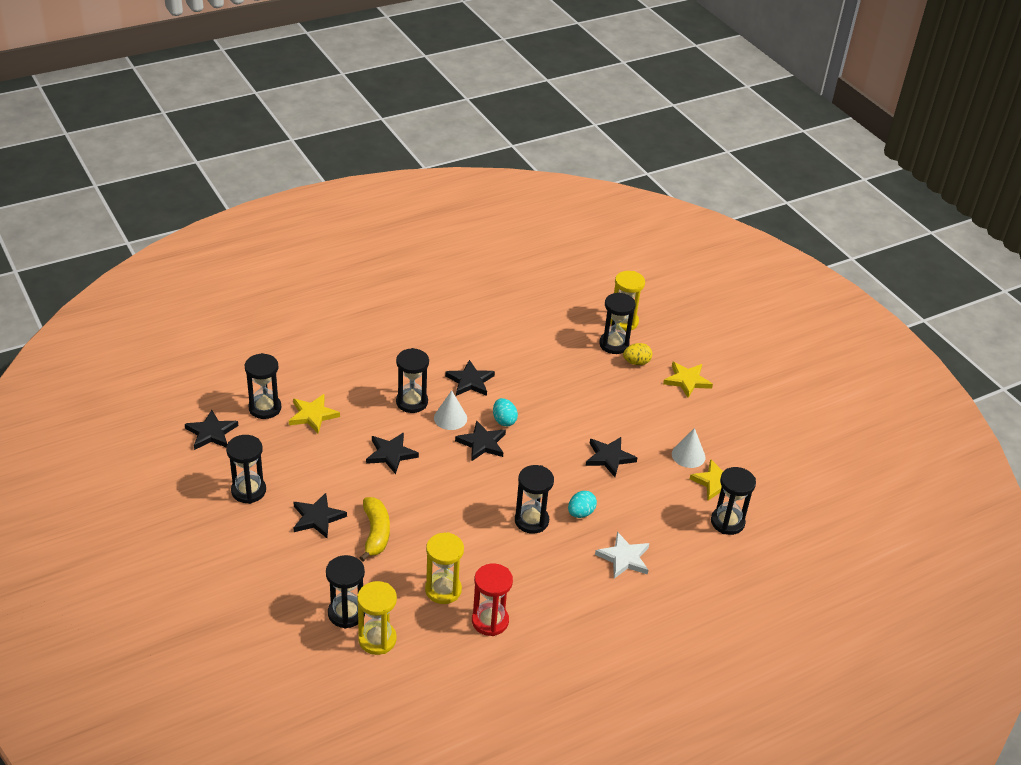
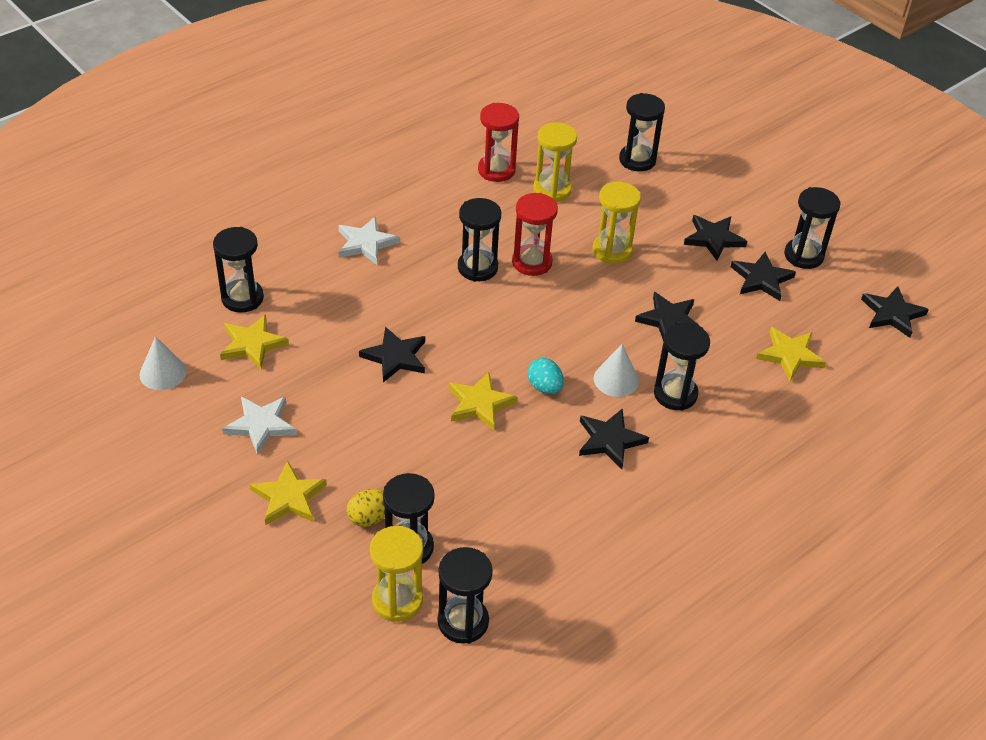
camera: 170 degrees right, 5 degrees up
(265, 408) = (853, 355): black hourglass -> black hourglass (463, 622)
(376, 533) = (644, 232): yellow banana -> none
(377, 639) = (598, 144): yellow hourglass -> yellow hourglass (612, 250)
(482, 443) = (563, 351): black star -> black star (761, 279)
(484, 519) = (532, 262): none -> red hourglass
(553, 417) = (480, 403): none -> yellow star
(580, 513) = (422, 284): turquoise egg -> none
(688, 455) = (289, 376): white cone -> white cone (163, 373)
(707, 425) = (261, 425): none -> white star

